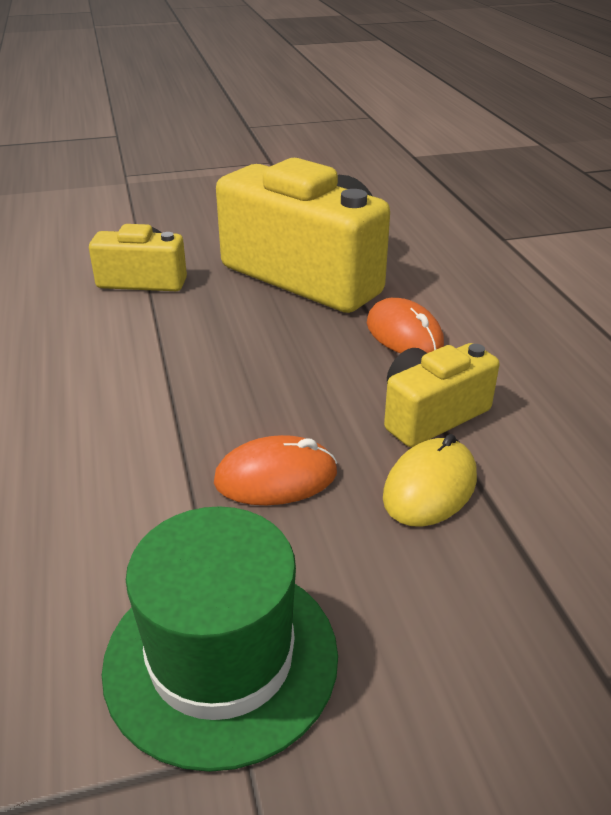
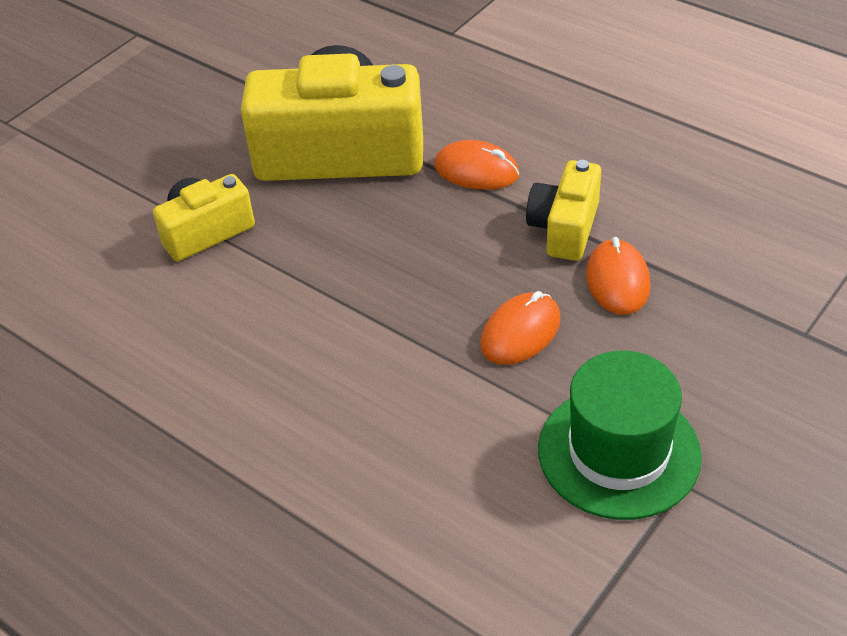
camera: 35 degrees left, 10 degrees up
(430, 487) = (617, 281): yellow mouse -> orange mouse

